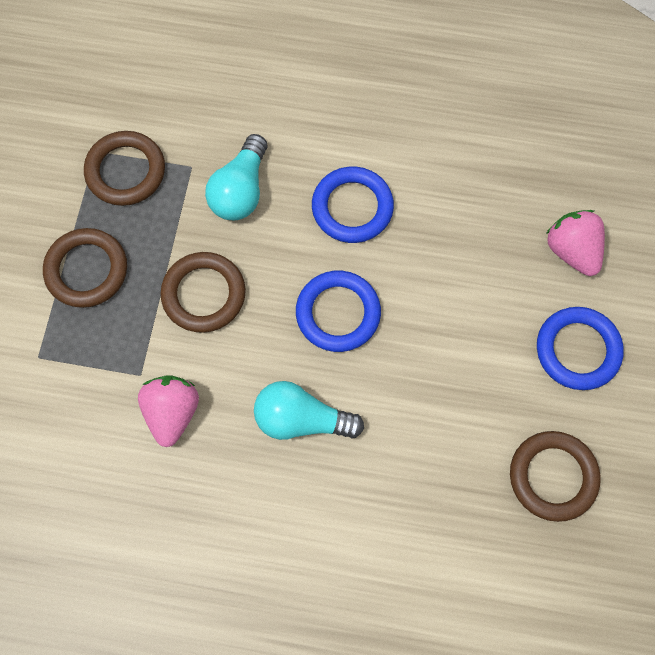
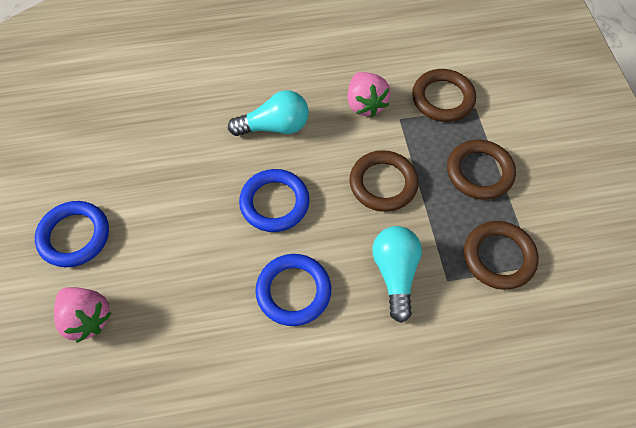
camera: 160 degrees right, 10 degrees down
(553, 477) = (85, 145): brown ring -> brown ring (443, 98)

